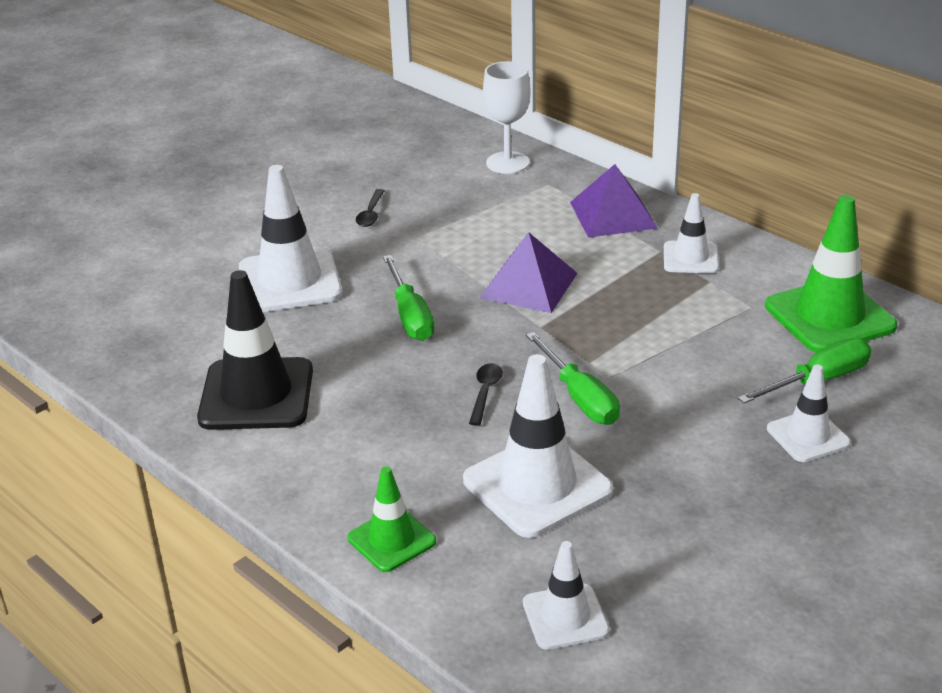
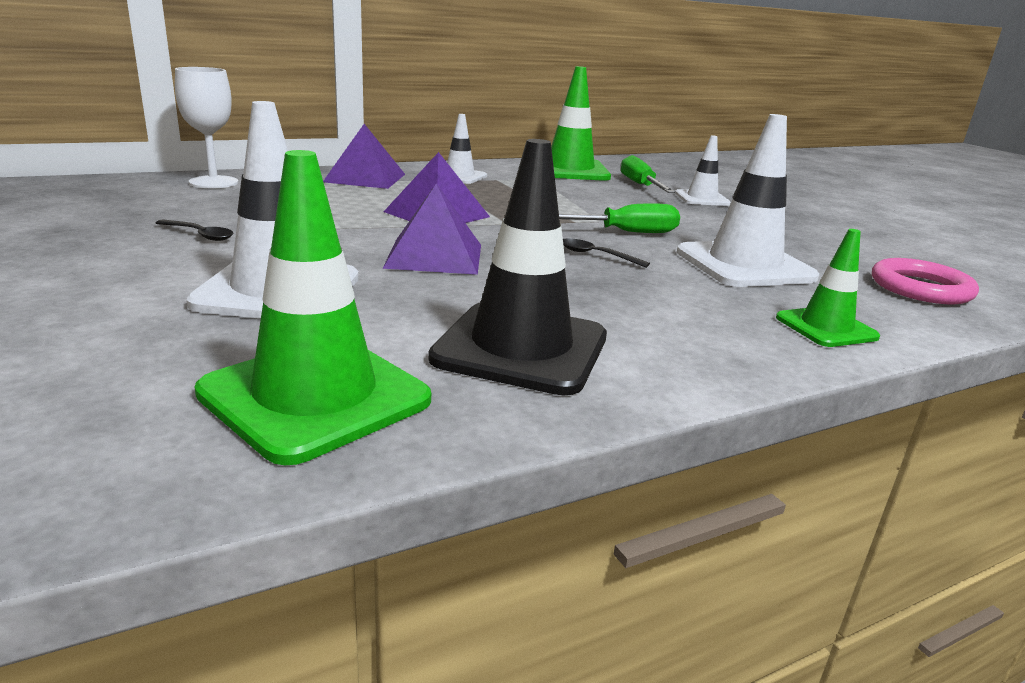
camera: 75 degrees left, 10 degrees down
(157, 343) = (315, 396): none -> green traffic cone
(410, 316) = (434, 256): green screwdriver -> purple pyramid
(565, 617) = (920, 288): white traffic cone -> pink ring

